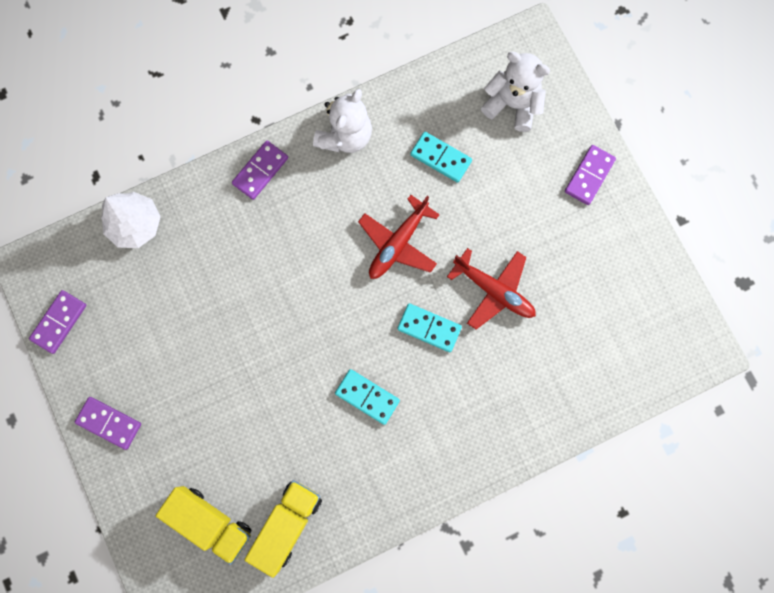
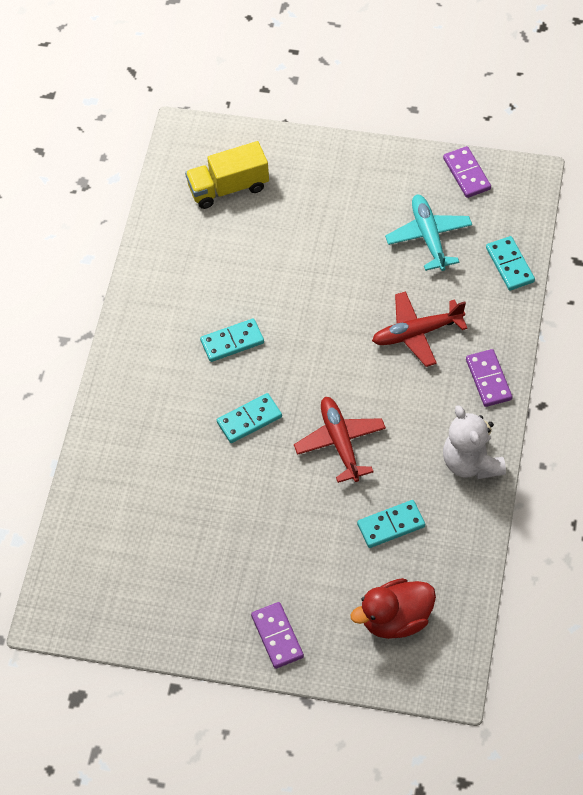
camera: 130 degrees right, 20 degrees down
(109, 423) = (358, 165): purple domino -> none
(135, 225) = (510, 265): white tree -> turquoise domino
(149, 309) = (428, 237): none -> turquoise plane
(287, 525) = (184, 233): yellow truck -> none
(494, 291) = (239, 488): red plane -> red plane (417, 333)
(512, 104) = (396, 619): white teddy bear -> red duck

